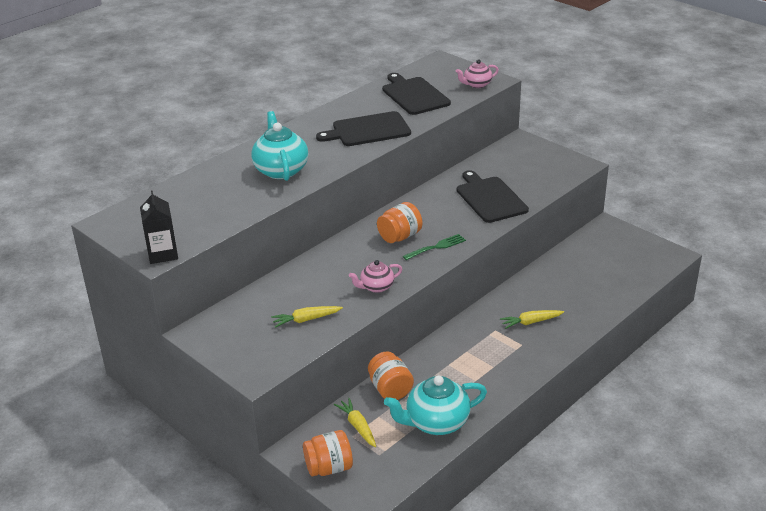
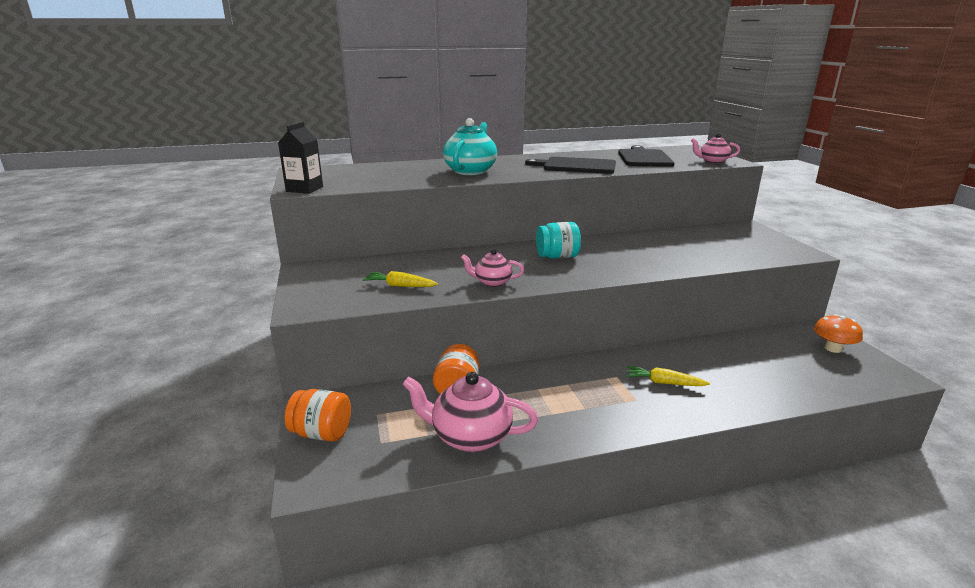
camera: 30 degrees right, 10 degrees down
(357, 426) = (391, 408): yellow carrot -> none
(400, 236) = (557, 257): orange jar -> turquoise jar
(436, 422) = (470, 437): turquoise teapot -> pink teapot
(437, 247) = (585, 271): green fork -> none
(490, 198) = (677, 253): black cutting board -> none
(623, 243) = (833, 348): none -> orange mushroom

